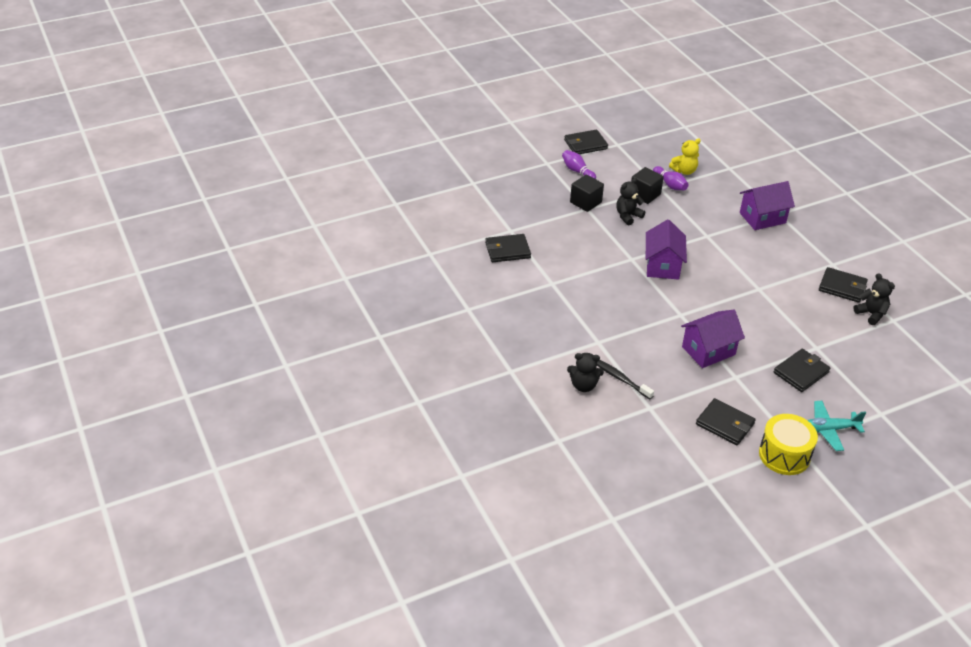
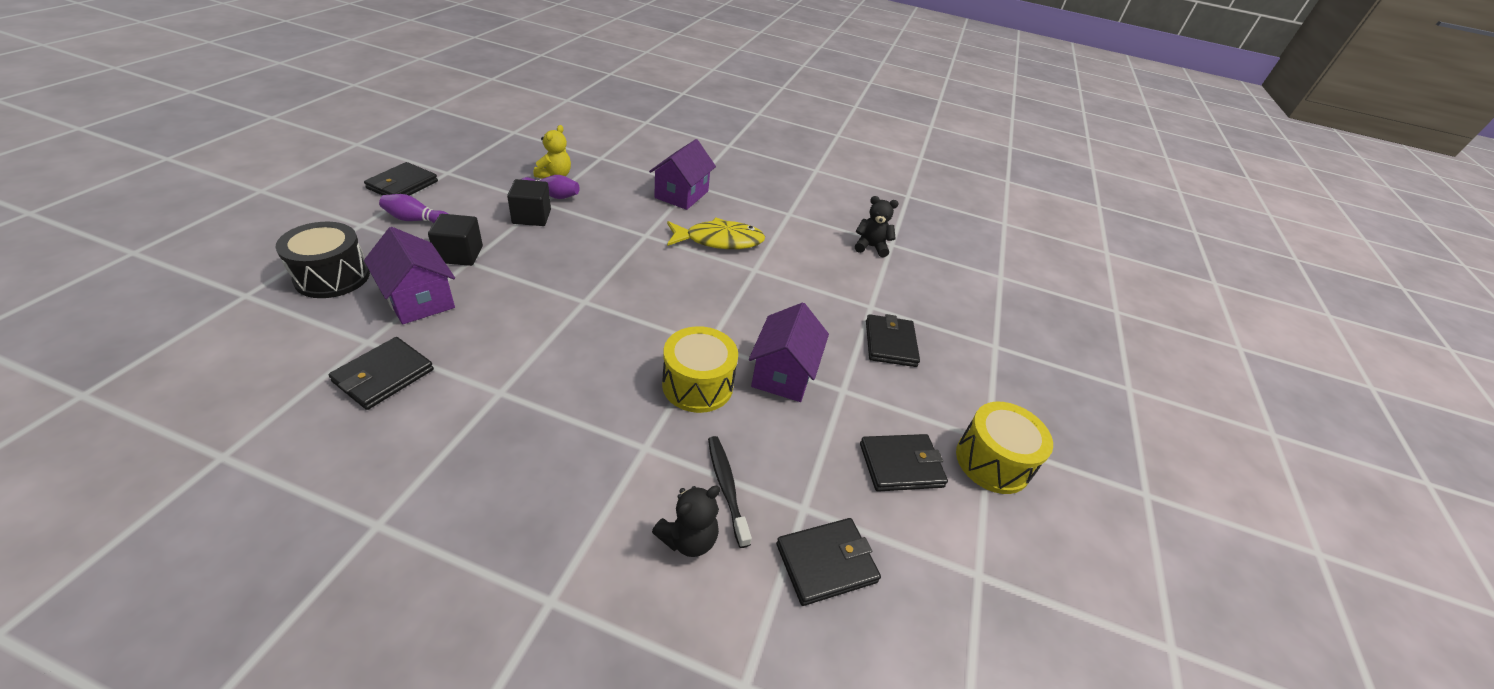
camera: 50 degrees left, 0 degrees up
(515, 189) = (332, 277): none -> black drum
(620, 379) = (726, 487): black toothbrush -> black toothbrush turned 75 degrees clockwise
(628, 216) = (532, 249): black teddy bear -> none
(652, 330) = (697, 385): none -> yellow drum
(662, 266) = (630, 292): purple house -> purple house (419, 299)
(755, 260) = (719, 240): none -> yellow fish
(828, 429) = (985, 396): turquoise plane -> none
(842, 287) = (820, 232): black wallet -> black wallet (826, 563)

